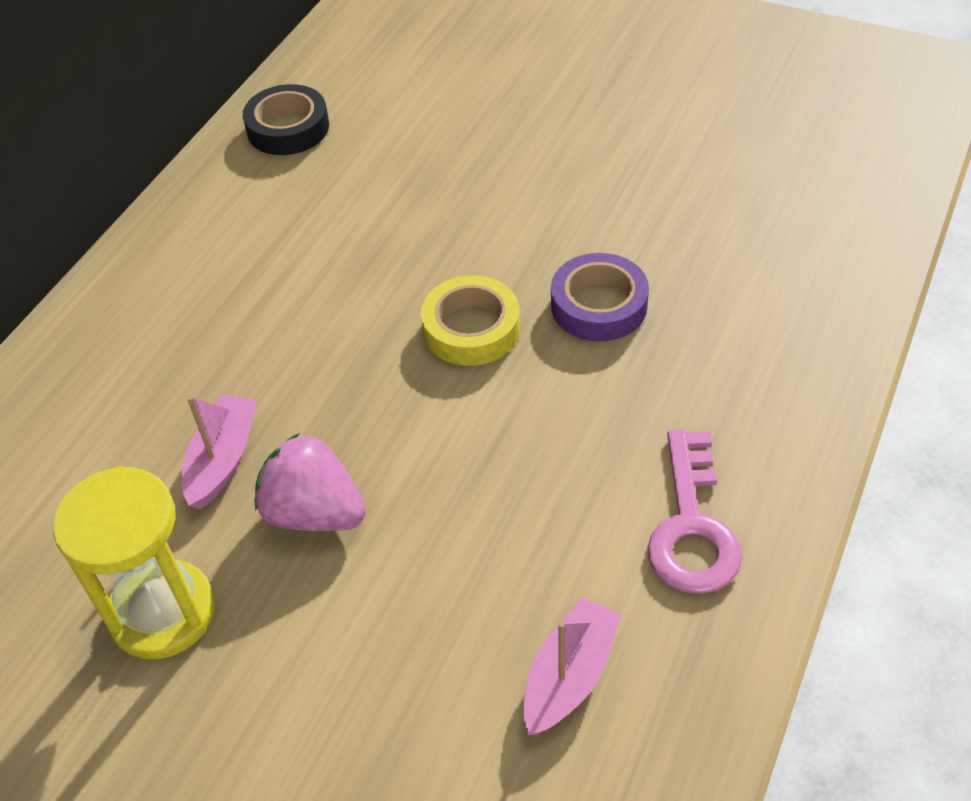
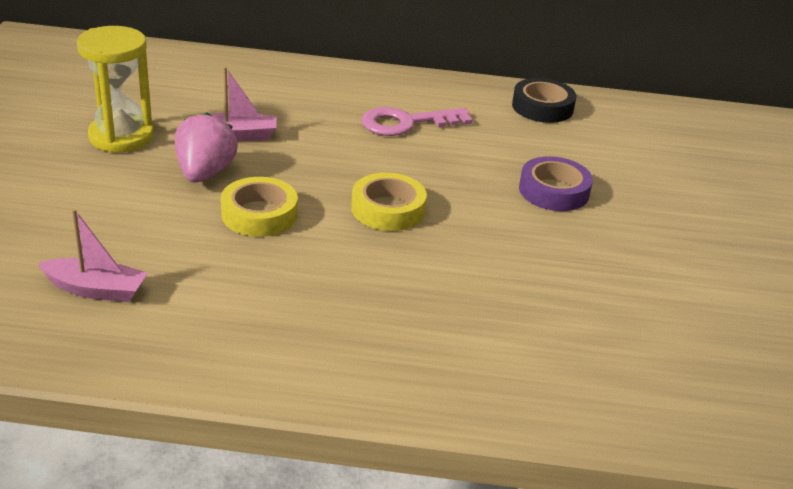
camera: 65 degrees right, 15 degrees down
(441, 464) = (259, 214): none -> yellow tape
(599, 305) = (441, 264): purple tape -> purple tape (554, 191)
(691, 525) = (236, 333): pink key -> pink key (407, 123)

